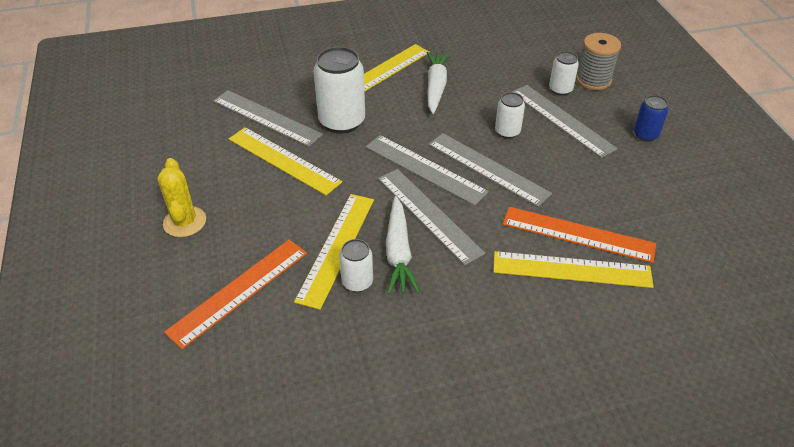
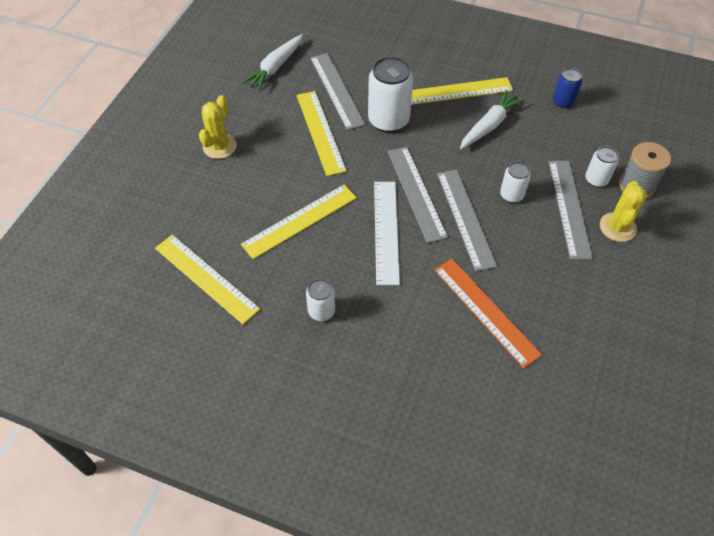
camera: 35 degrees right, 10 degrees up
(239, 291) = (214, 216): orange ruler -> none
(357, 282) = (292, 254): white can -> white can (321, 311)
(398, 252) = (339, 248): white carrot -> white carrot (275, 67)
(428, 214) = (386, 231): grey ruler -> white ruler
(571, 269) = (453, 335): yellow ruler -> yellow ruler (206, 278)
(611, 116) = (617, 227): none -> yellow cactus
(645, 135) = (632, 260): blue can -> blue can (563, 101)

